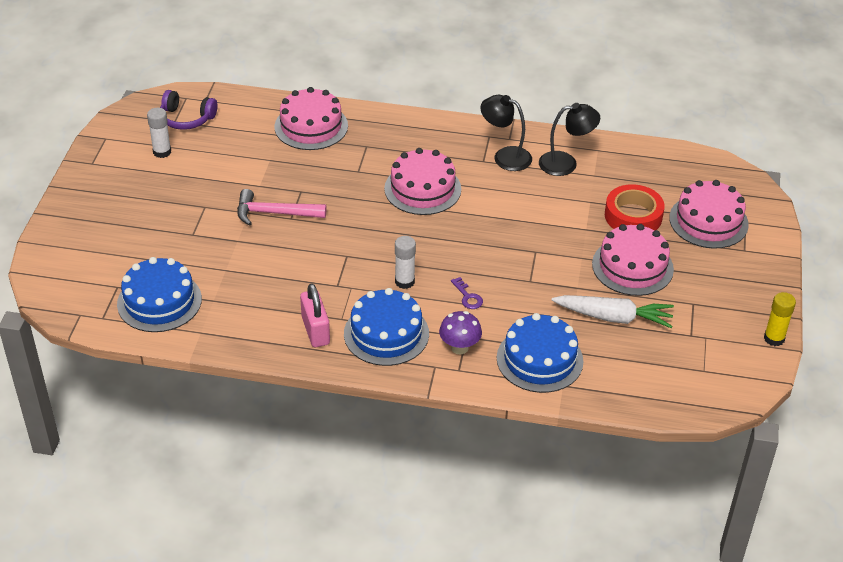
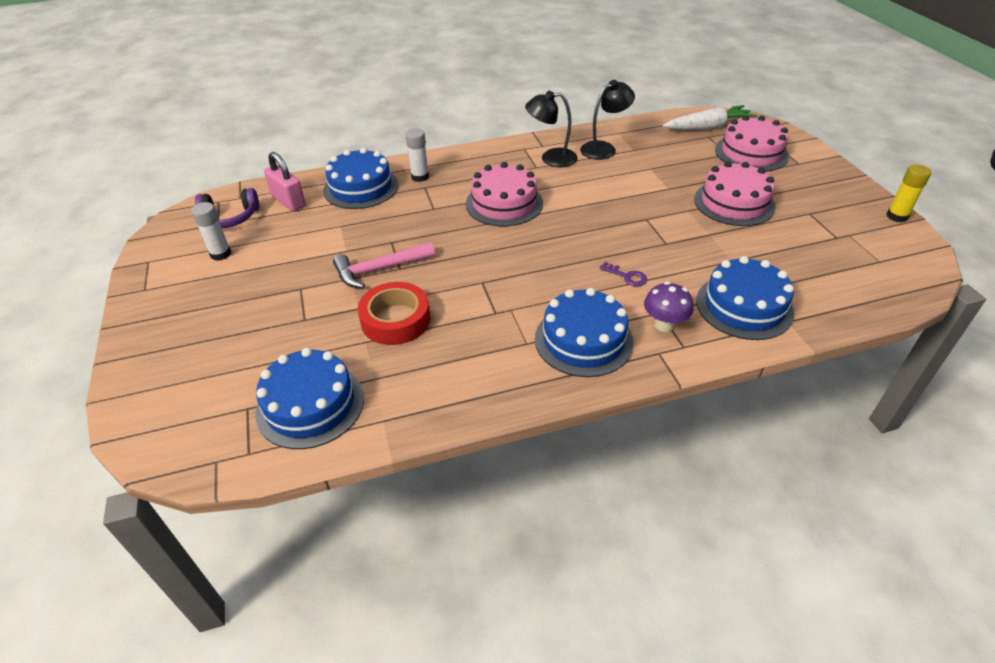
camera: 25 degrees left, 0 degrees up
(311, 126) = (361, 187): pink cake -> blue cake
(315, 330) = (510, 366): pink padlock -> pink padlock (288, 201)
(404, 281) = (557, 285): white glue stick -> white glue stick (420, 177)
(613, 317) = (763, 247): white carrot -> white carrot (708, 127)
(633, 216) = (693, 167): red tape -> red tape (395, 320)

